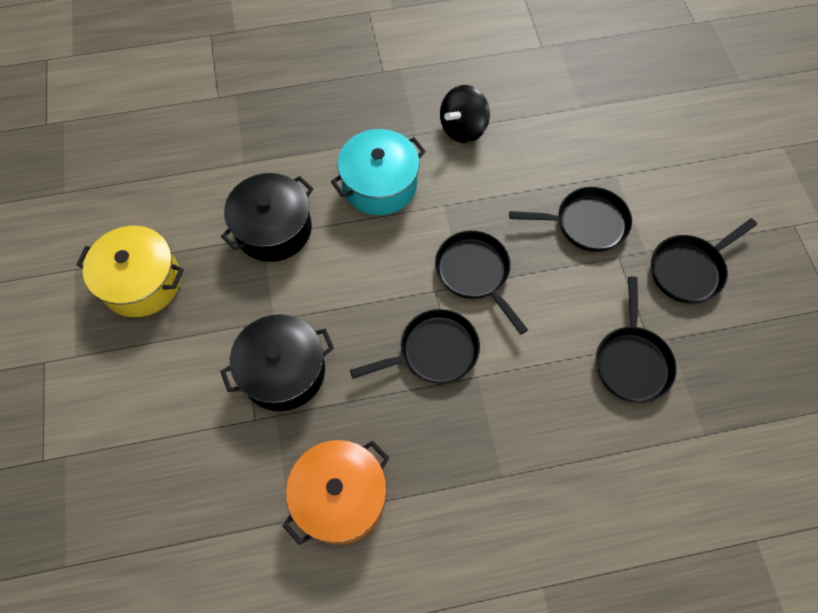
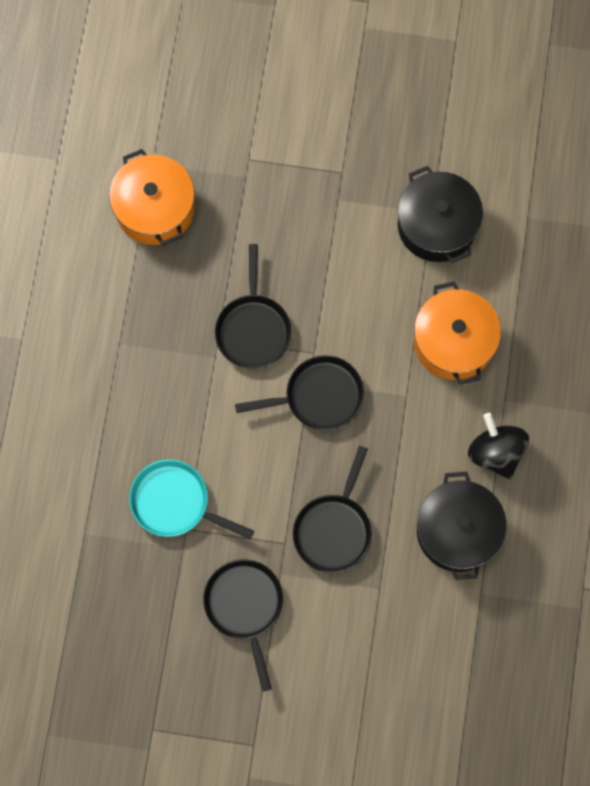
camera: 110 degrees right, 10 degrees up
(142, 282) = (420, 95): yellow pot -> none
(283, 371) = (284, 194): black pot -> black pot (457, 531)
(379, 184) = (453, 342): turquoise pot -> orange pot
(631, 361) = (175, 502): black pan -> turquoise pan

